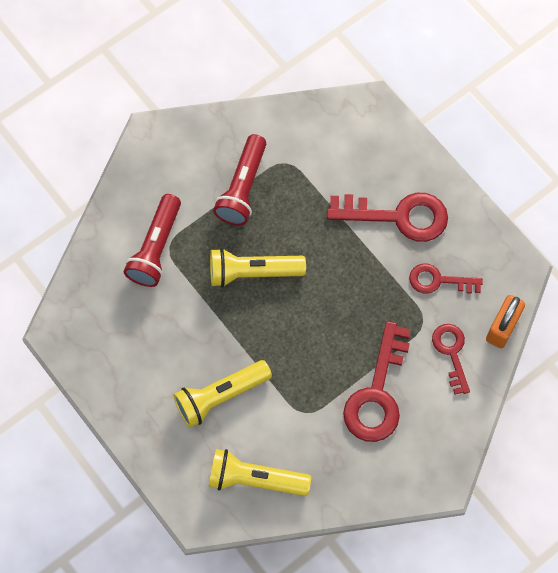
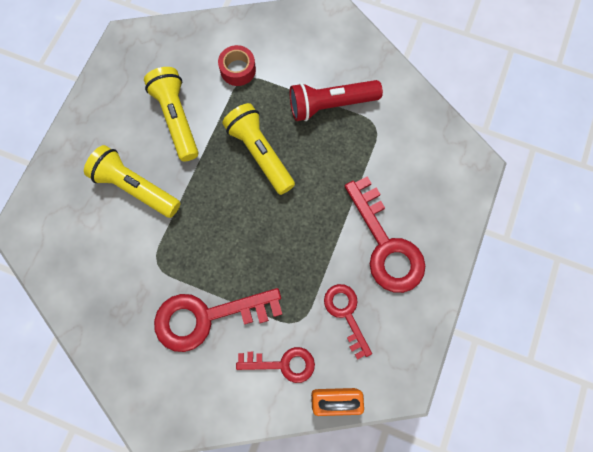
camera: 60 degrees right, 5 degrees up
(156, 248) = (238, 70): red flashlight -> red tape
(255, 479) = (76, 255): yellow flashlight -> yellow flashlight (177, 119)
(451, 352) = (283, 364): red key -> red key turned 45 degrees clockwise

